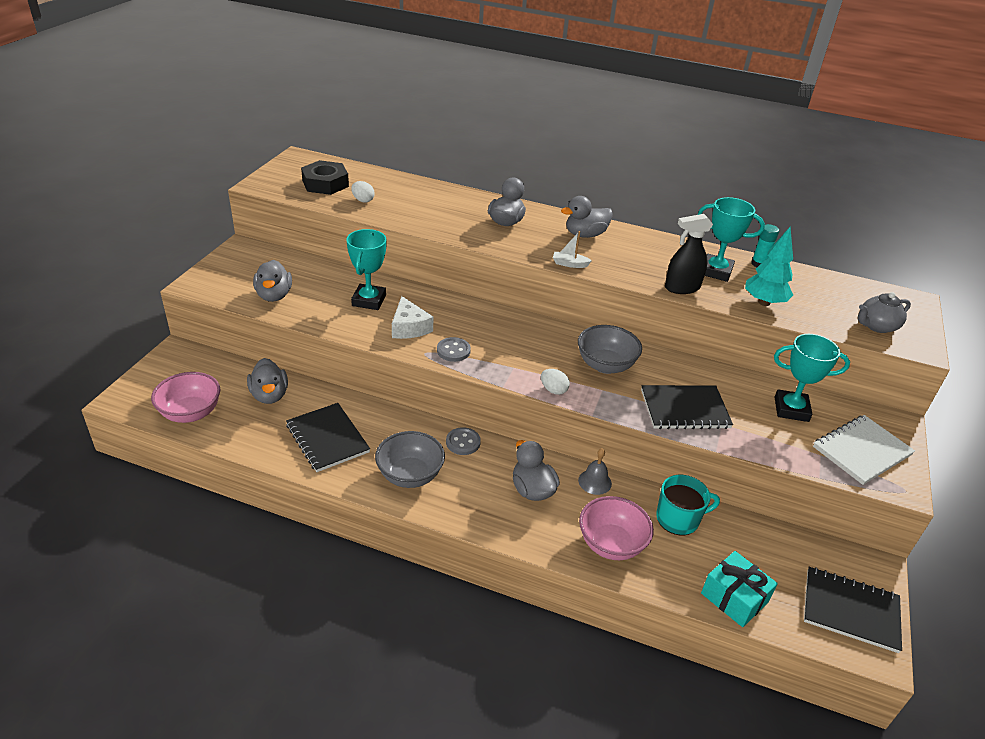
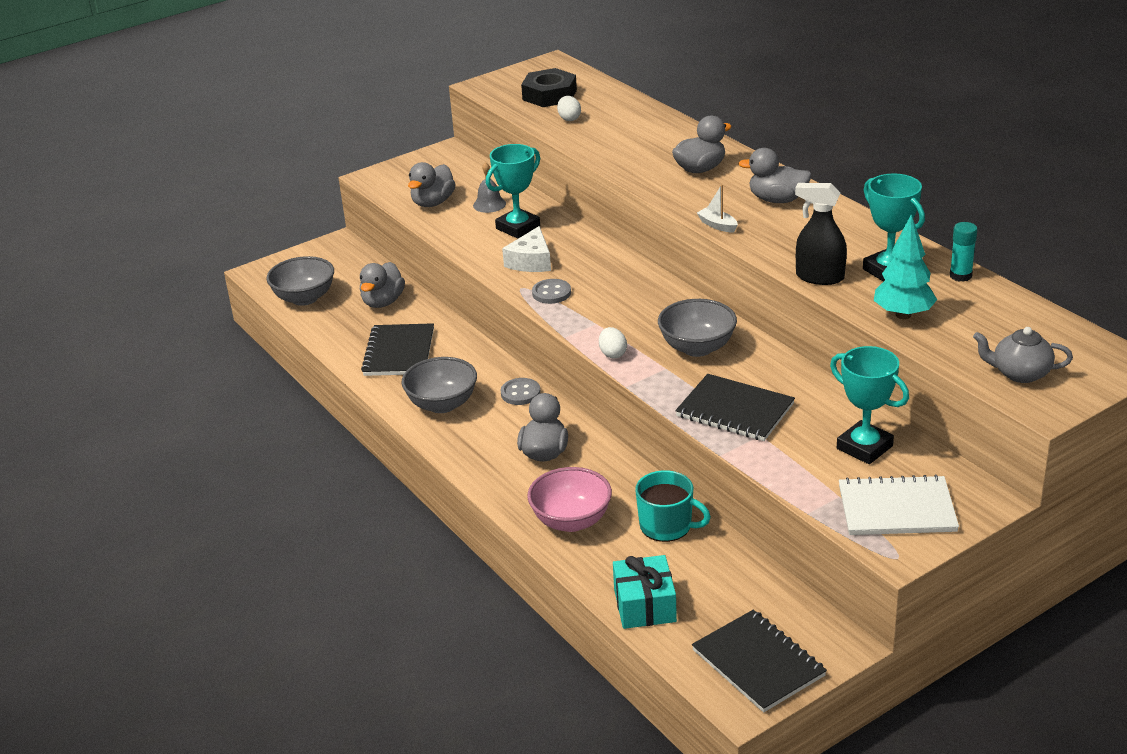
camera: 40 degrees right, 5 degrees down
(191, 413) = (304, 298): pink bowl -> grey bowl
(595, 482) = (616, 467): grey bell -> grey bell (489, 204)

